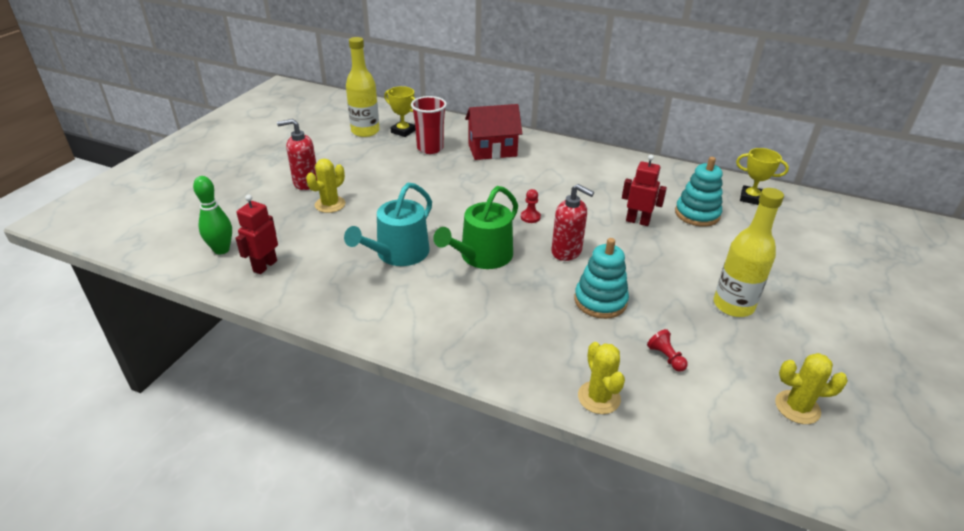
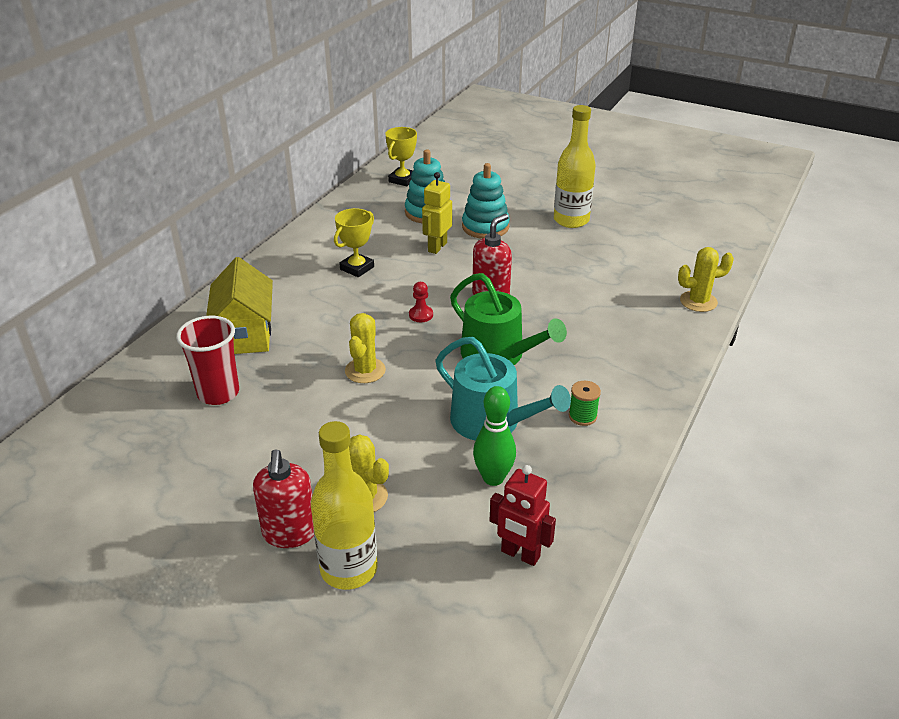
camera: 85 degrees left, 0 degrees up
(221, 250) = (478, 616): green bowling pin -> green bowling pin (493, 478)
(365, 131) = (126, 469): yellow bottle -> yellow bottle (349, 569)
(403, 131) = (146, 423): yellow trophy -> yellow trophy (357, 268)
(403, 300) = (582, 416): none -> green spool
(492, 150) = (245, 334): red house -> yellow house
(600, 301) = (571, 286): turquoise stacking toy -> turquoise stacking toy (485, 227)
(637, 221) = (437, 247): red robot -> yellow robot
(666, 357) = (643, 263): red pawn -> none
(797, 407) = (684, 218): yellow cactus -> yellow cactus (365, 371)

